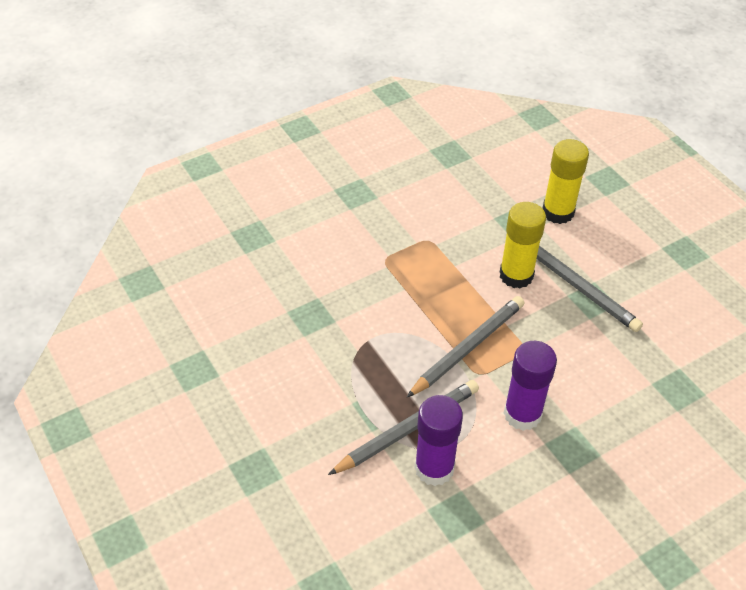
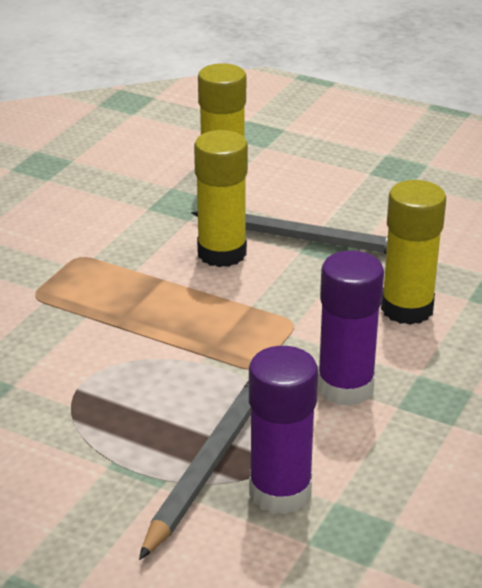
camera: 30 degrees left, 15 degrees down
(468, 347) = (220, 346): grey pencil -> none
(604, 373) = (407, 309): none -> yellow glue stick

